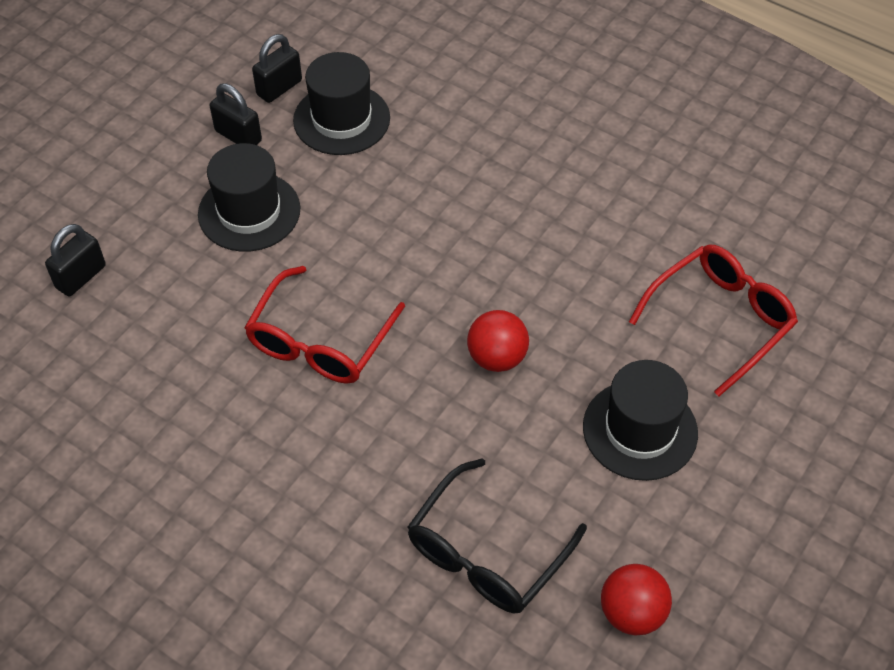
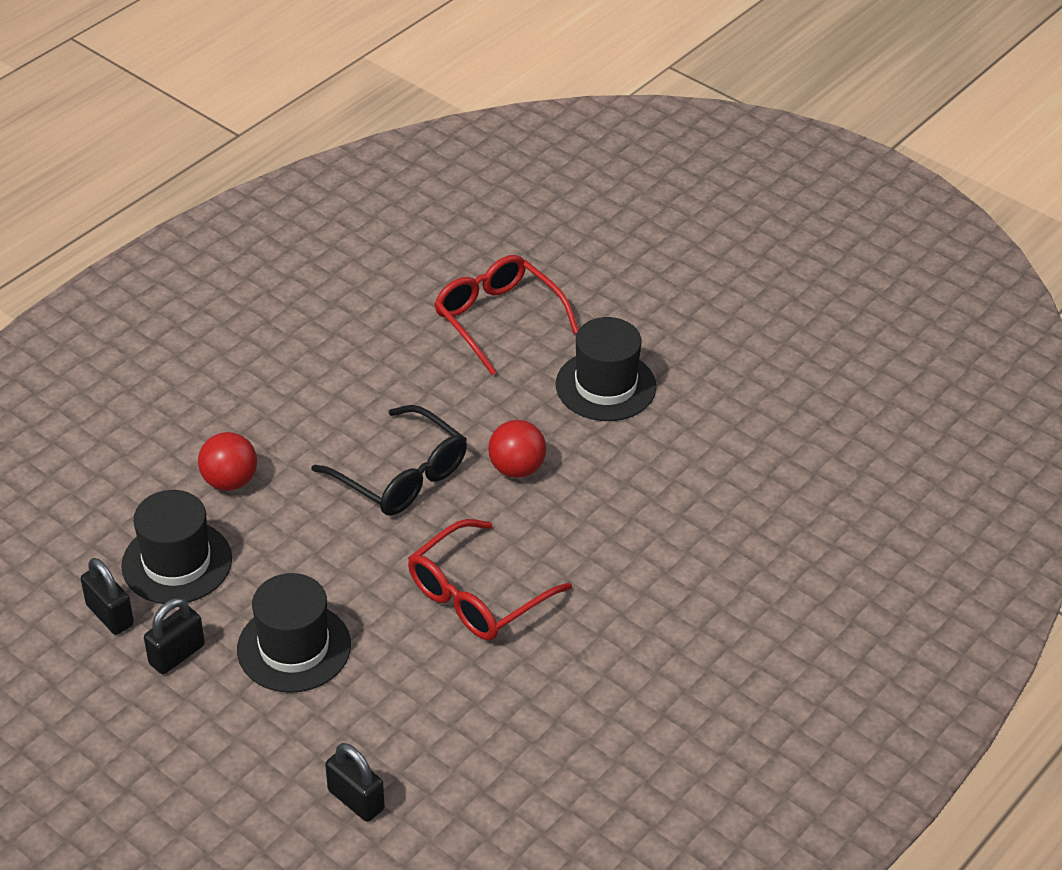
camera: 85 degrees left, 10 degrees down
(320, 341) = (477, 595): red glasses -> red glasses turned 105 degrees clockwise
(487, 552) = (717, 495): black glasses -> black glasses (401, 475)
(632, 613) = (775, 414): red ball -> red ball (230, 481)

